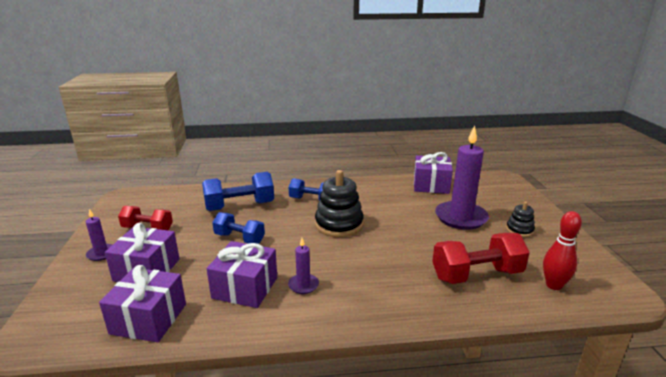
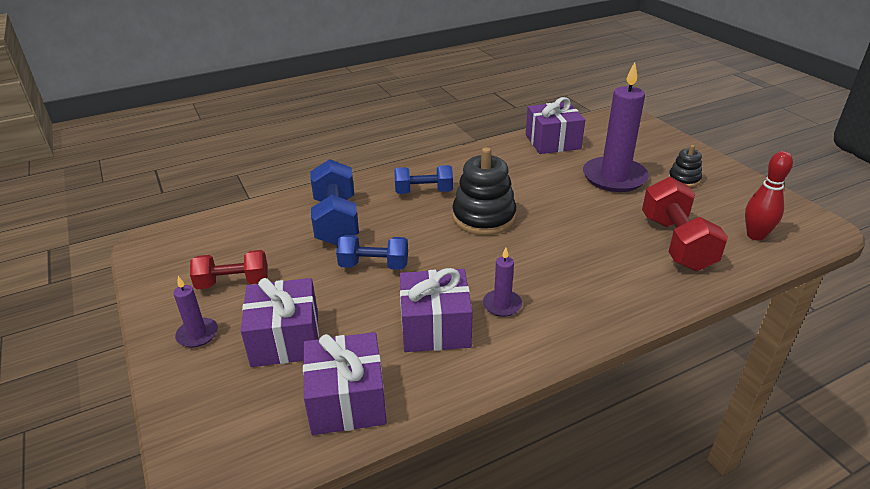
camera: 20 degrees left, 10 degrees up
(240, 206) = (336, 221): blue dumbbell -> blue dumbbell turned 60 degrees counterclockwise
(476, 275) = (676, 243): red dumbbell -> red dumbbell turned 60 degrees counterclockwise

